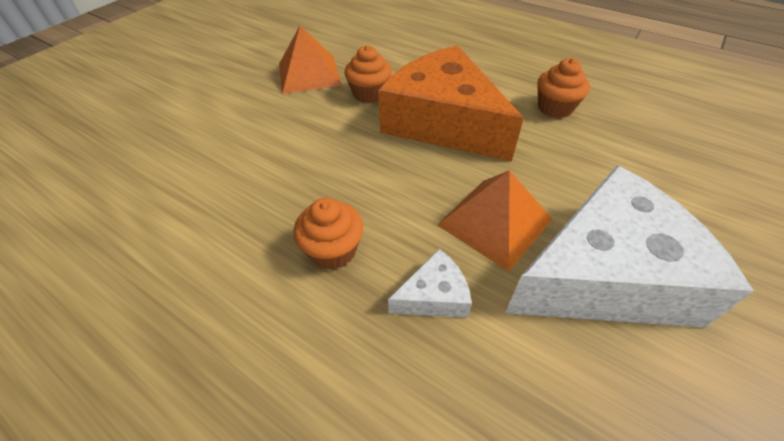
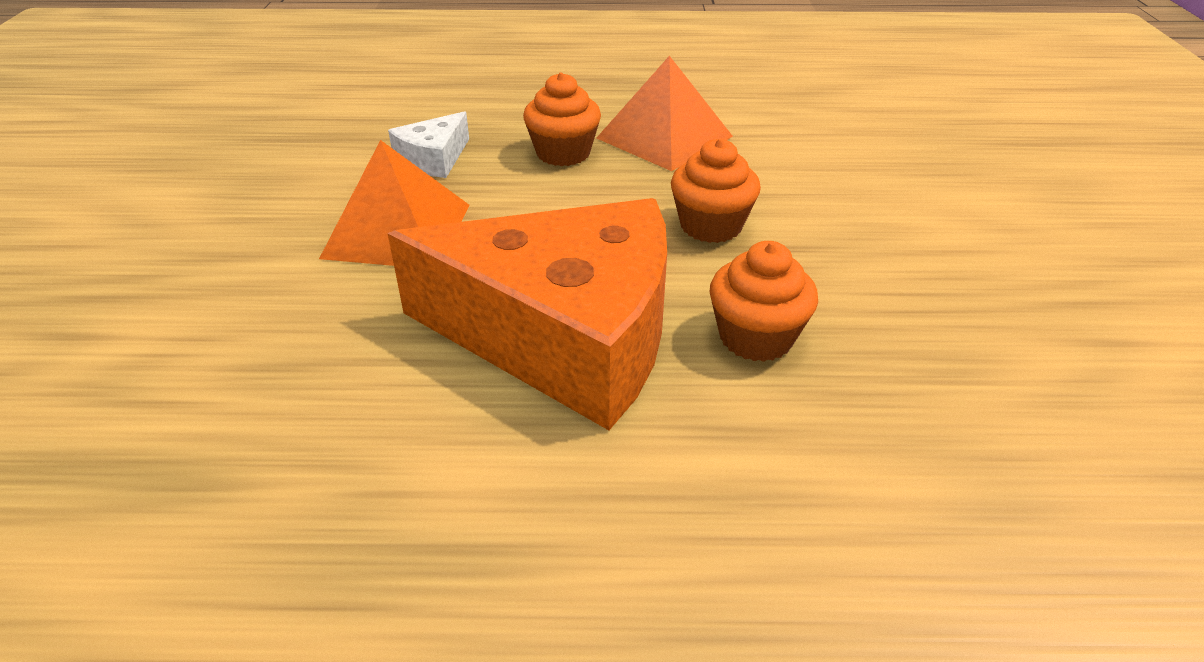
camera: 145 degrees right, 10 degrees down
(309, 74) = (926, 332): orange pyramid -> orange pyramid (664, 137)
(555, 108) = (343, 470): orange cupcake -> orange cupcake (711, 226)
(605, 275) = (245, 228): white cheese -> none

